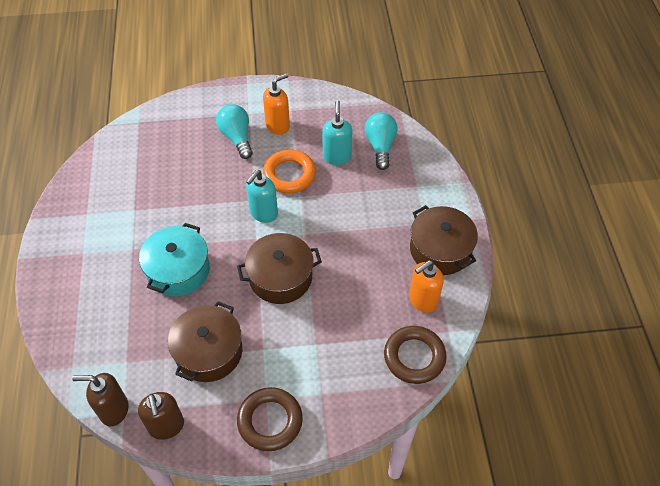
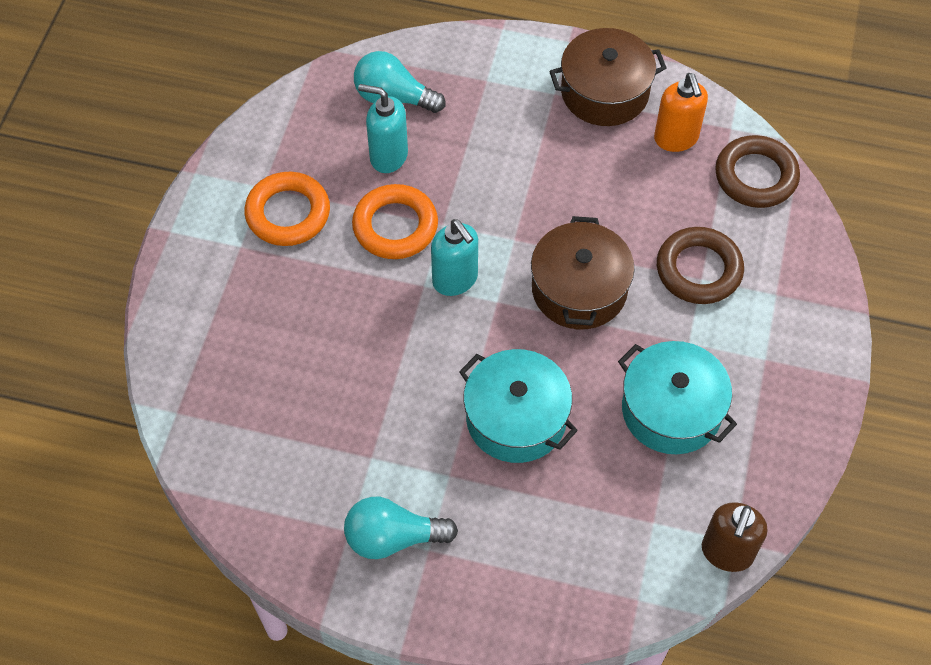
camera: 70 degrees left, 5 degrees up
(166, 426) = (771, 489): brown soap dispenser -> none
(209, 352) = (671, 410): brown pot -> turquoise pot
(237, 137) = (285, 276): turquoise light bulb -> turquoise light bulb (393, 538)
(270, 421) = (798, 362): brown ring -> brown ring (698, 270)
(278, 126) = (288, 213): orange soap dispenser -> orange ring

